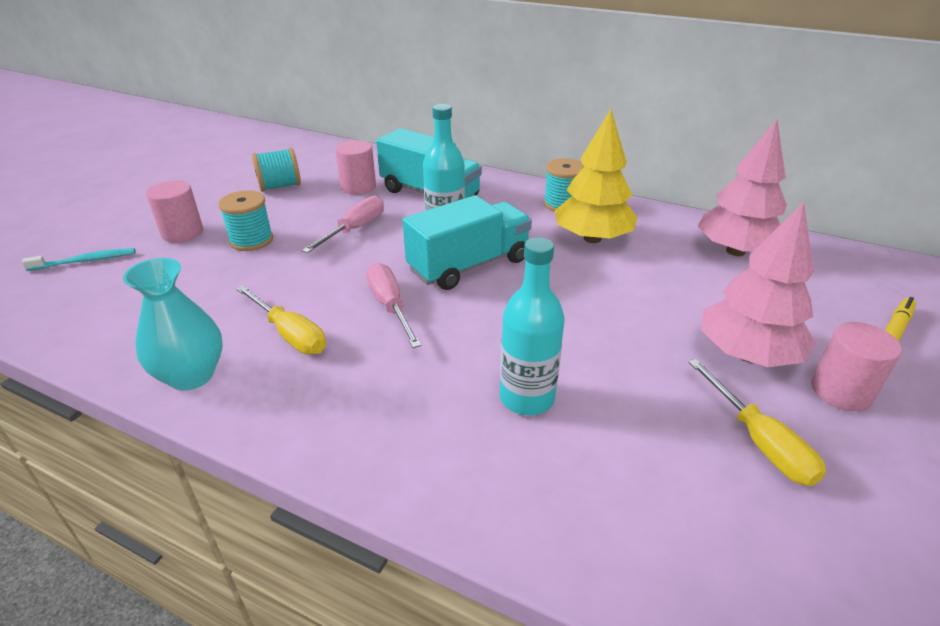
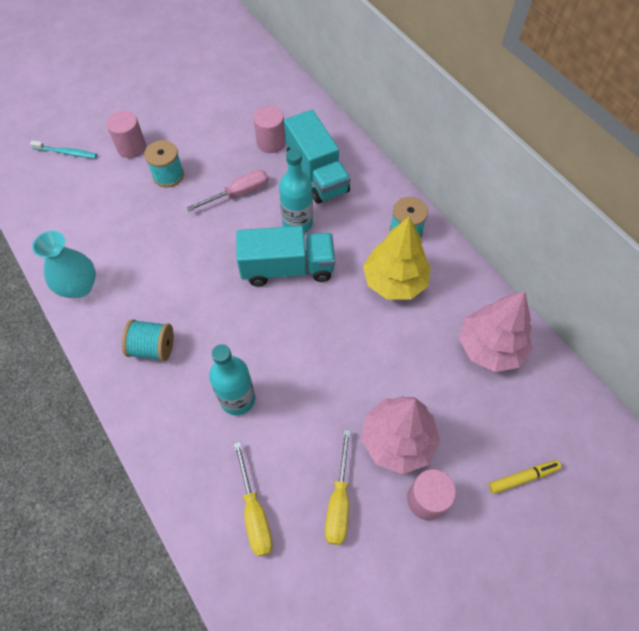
camera: 30 degrees right, 25 degrees up
(280, 186) = (218, 118): turquoise spool -> turquoise spool (153, 348)
(290, 334) = (144, 279): yellow screwdriver -> yellow screwdriver (254, 512)
(390, 306) = (213, 283): pink screwdriver -> none

